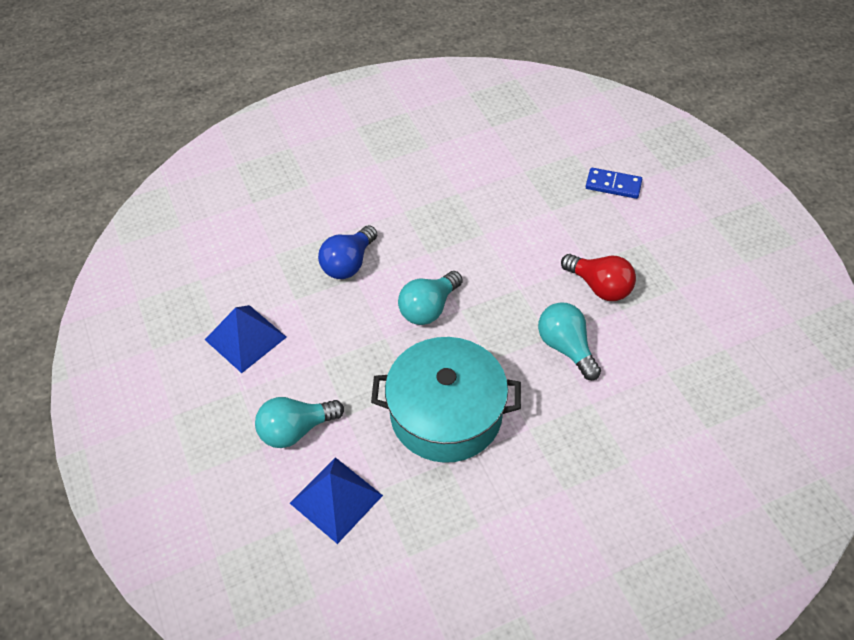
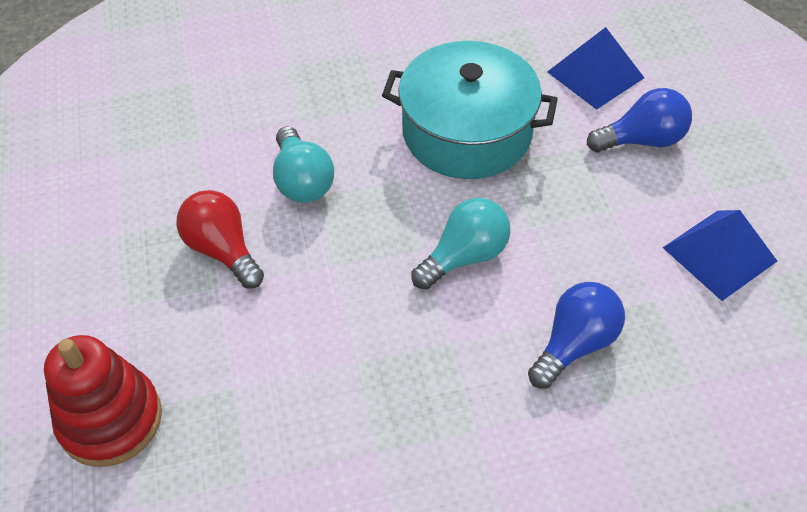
camera: 170 degrees left, 0 degrees up
(296, 430) = (642, 140): turquoise light bulb -> blue light bulb
(613, 185) = (110, 419): blue domino -> red stacking toy

